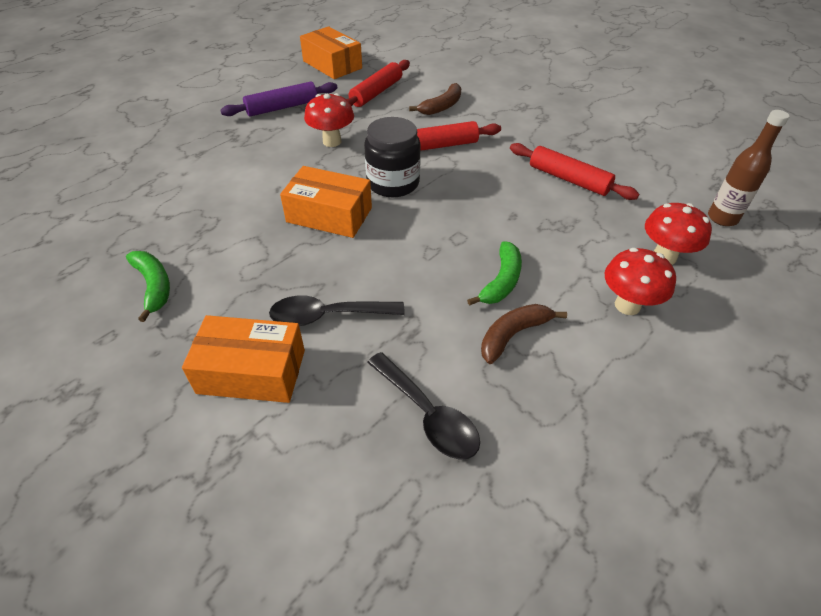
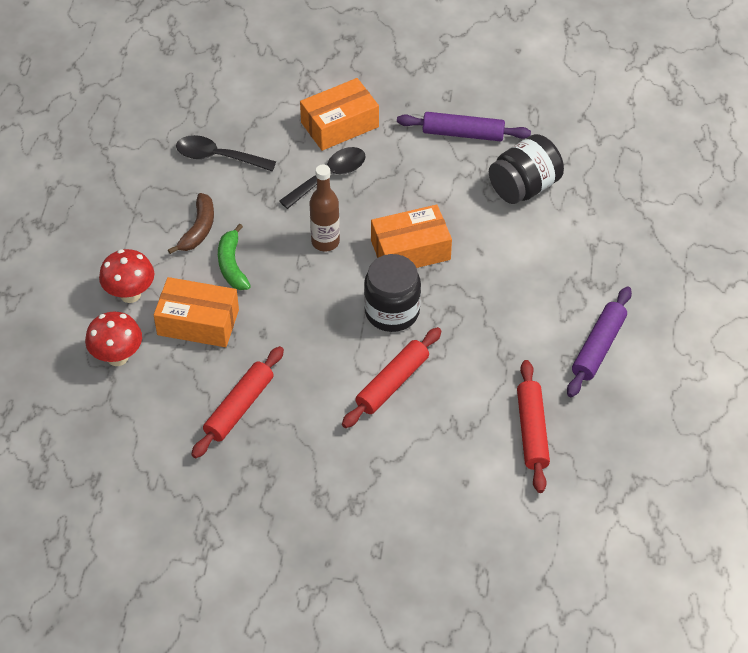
camera: 145 degrees right, 5 degrees up
(154, 286) = (463, 134): green banana -> purple rolling pin
(178, 214) = (524, 187): none -> black jar
(332, 65) = (636, 454): orange box -> orange box (198, 322)
(332, 141) = (496, 329): red mushroom -> none
(441, 106) = (441, 449): brown banana -> none
(568, 179) = (239, 407): red rolling pin -> red rolling pin turned 60 degrees counterclockwise
(722, 218) = (79, 434): brown bottle -> brown bottle (325, 242)

